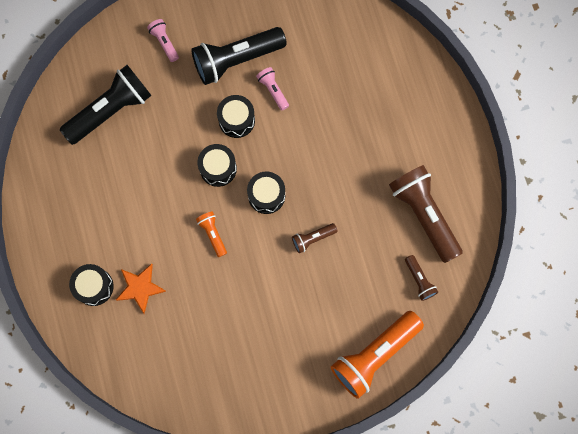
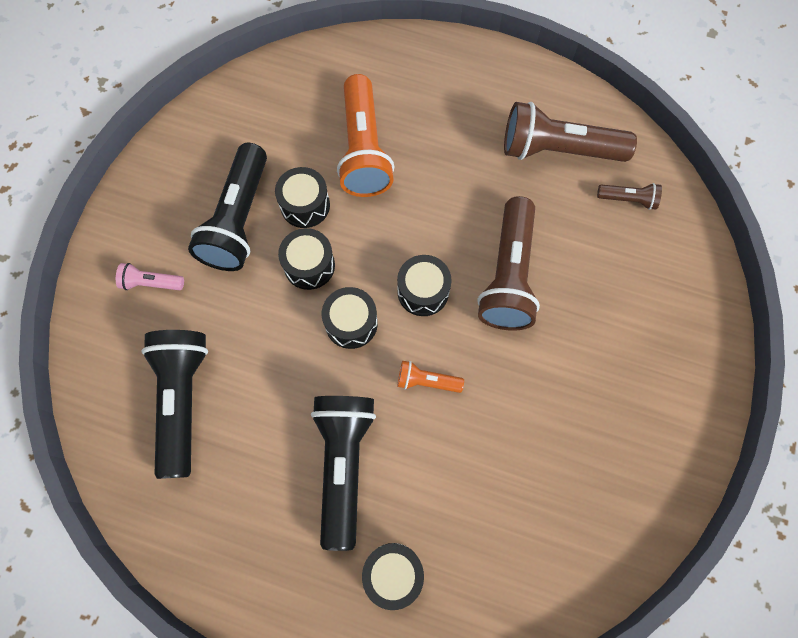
camera: 55 degrees left, 5 degrees down
(134, 221) = (343, 465): none -> black flashlight
(140, 288) = (434, 514): orange star -> none
(273, 90) = (305, 205): pink flashlight -> black drum
(312, 239) = (508, 275): brown flashlight -> brown flashlight, size x2.14
(374, 355) = (686, 298): orange flashlight -> orange flashlight (363, 150)

